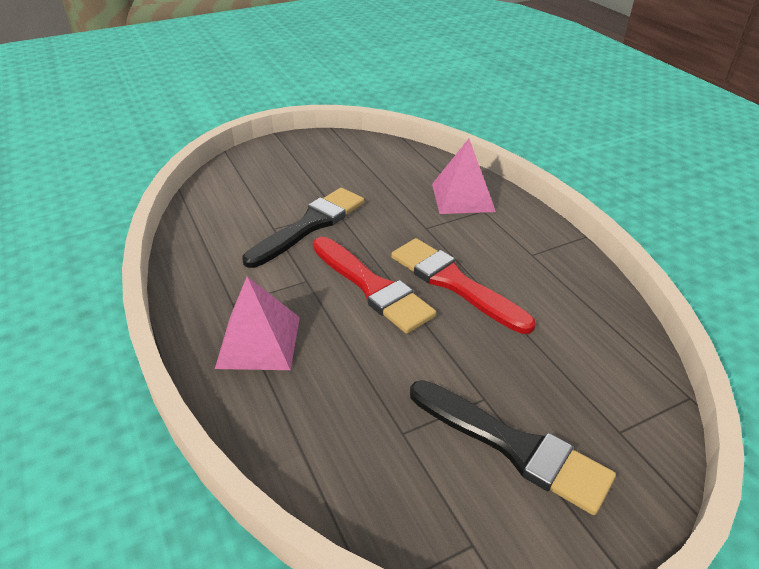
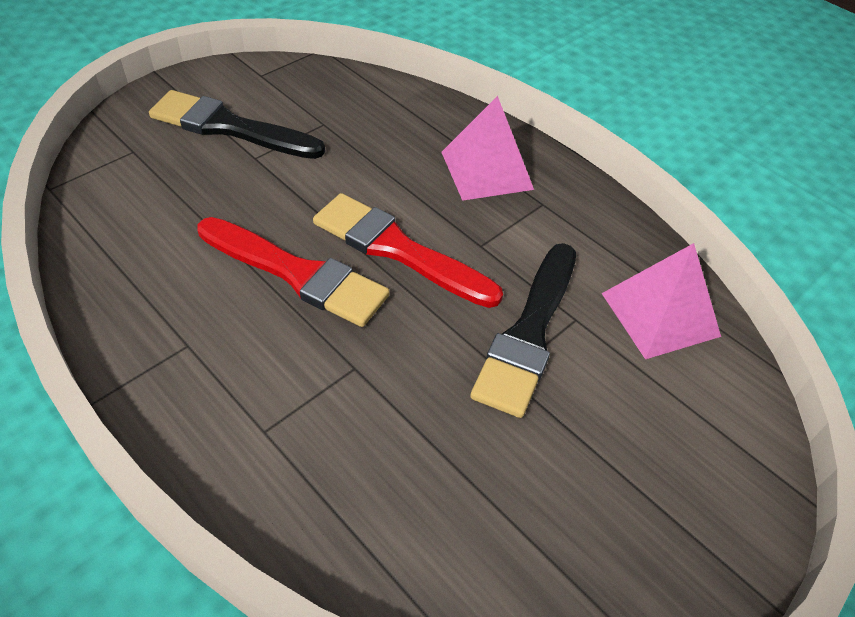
camera: 160 degrees right, 10 degrees up
(463, 197) = (303, 460): pink pyramid -> pink pyramid (660, 314)

